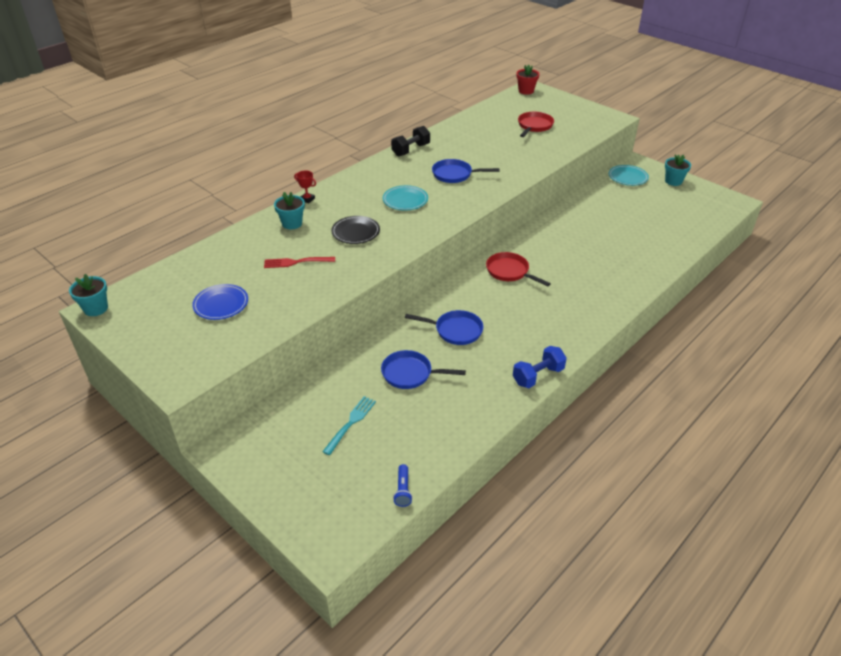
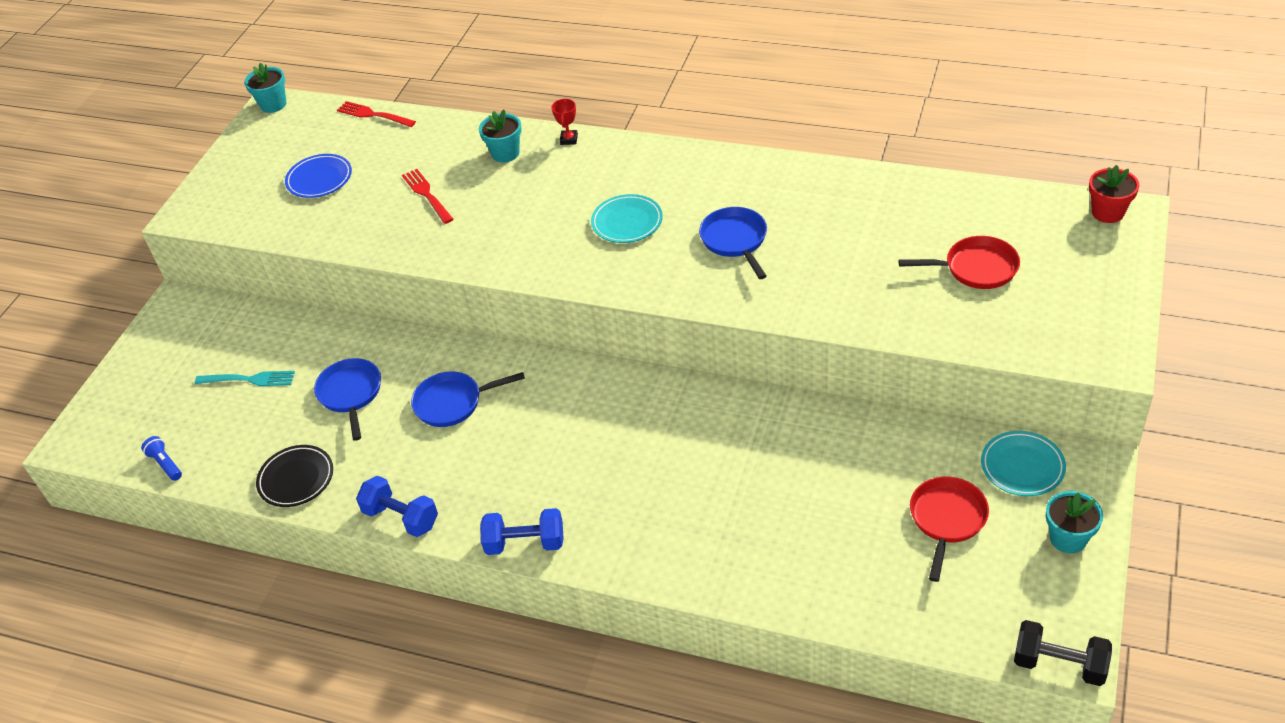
camera: 70 degrees right, 5 degrees up
(178, 264) = (374, 115): none -> red fork
(355, 232) = (519, 212): black plate -> black plate (296, 479)
(403, 490) = (165, 464): blue flashlight -> blue flashlight turned 75 degrees clockwise
(411, 150) = (772, 170): black dumbbell -> black dumbbell (1059, 664)
(455, 330) = (453, 403): blue pan -> blue pan turned 90 degrees clockwise
(509, 271) = (618, 409): red pan -> red pan (947, 519)
(588, 331) = (525, 543): none -> blue dumbbell

